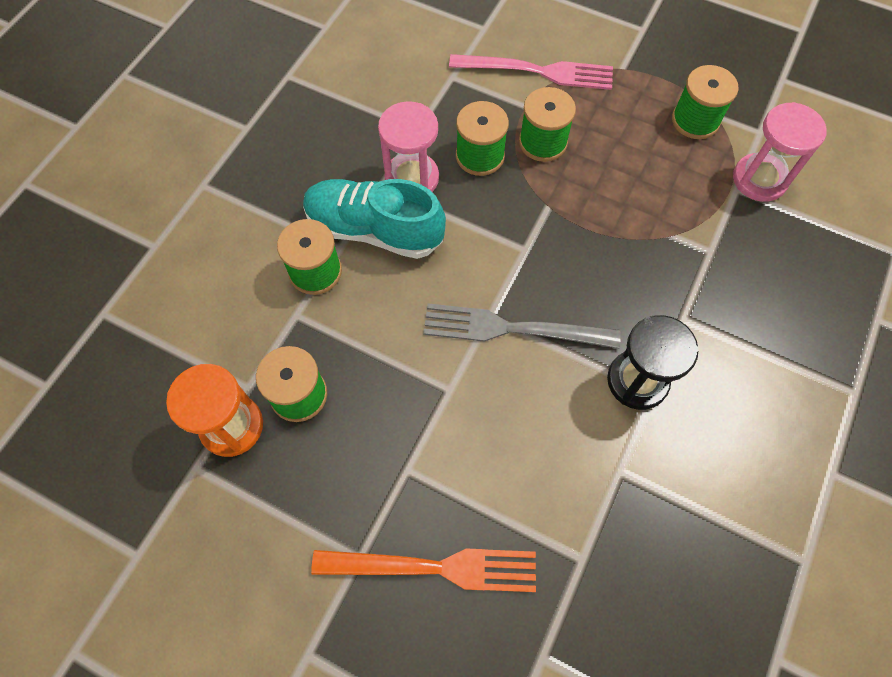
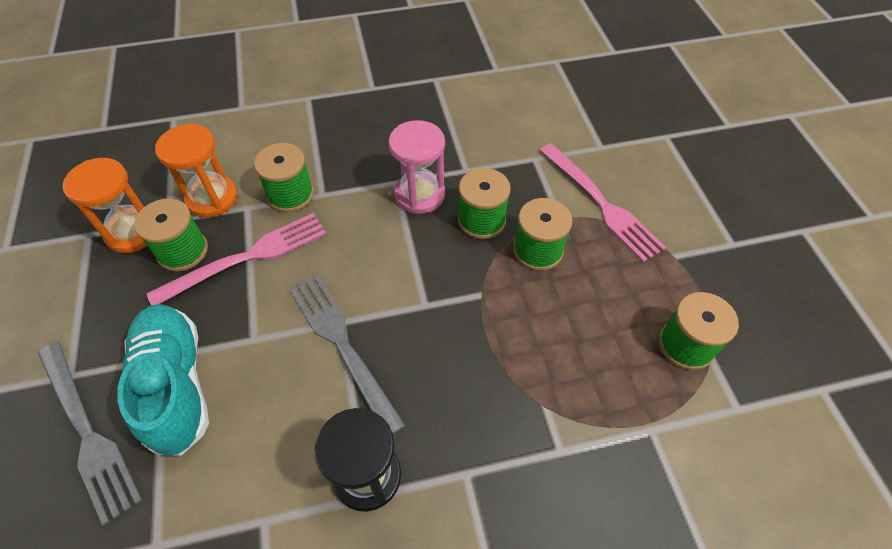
camera: 50 degrees right, 10 degrees down
(255, 336) = (212, 198): none -> orange hourglass
(357, 346) = (247, 257): none -> pink fork
(374, 230) = (354, 203): turquoise shoe -> turquoise shoe (176, 385)
(435, 567) = (87, 432): orange fork -> grey fork
(759, 179) = (683, 443): pink hourglass -> none

